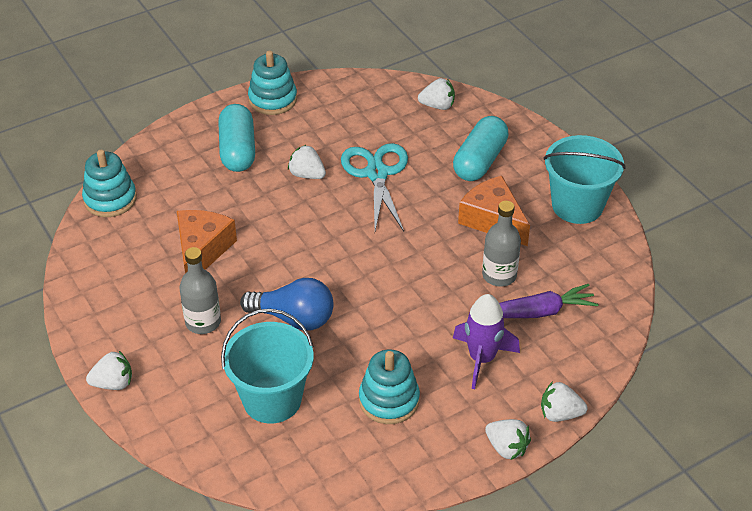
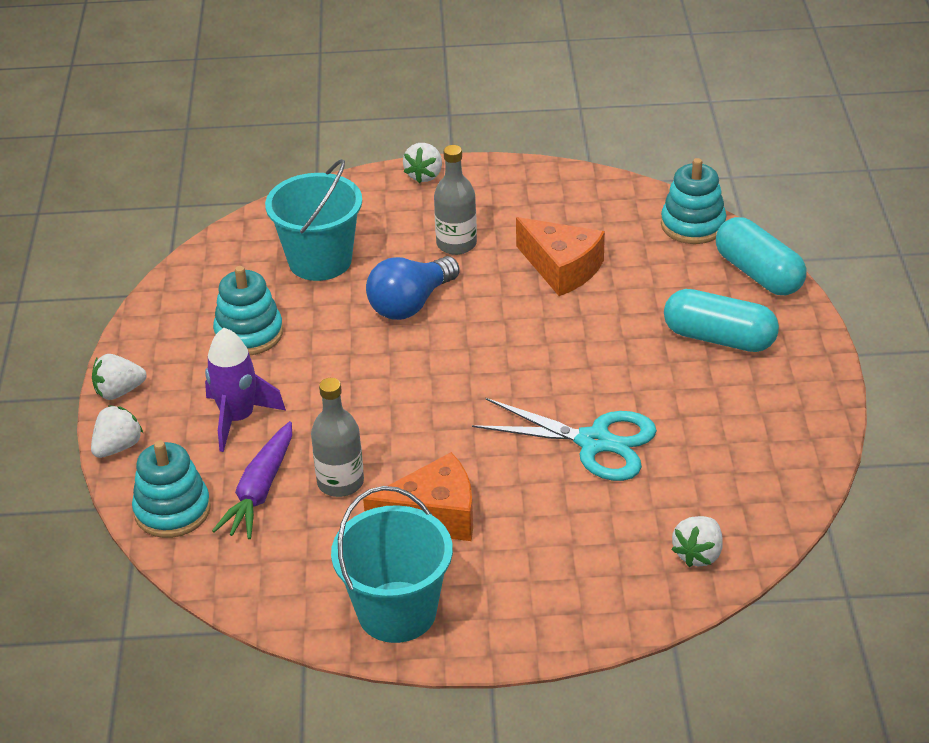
camera: 120 degrees right, 5 degrees down
(272, 99) = (807, 396): turquoise stacking toy -> turquoise stacking toy (172, 510)
(307, 174) = (634, 381): white strawberry -> none
(479, 161) = (552, 550): turquoise capsule -> turquoise capsule (758, 273)

